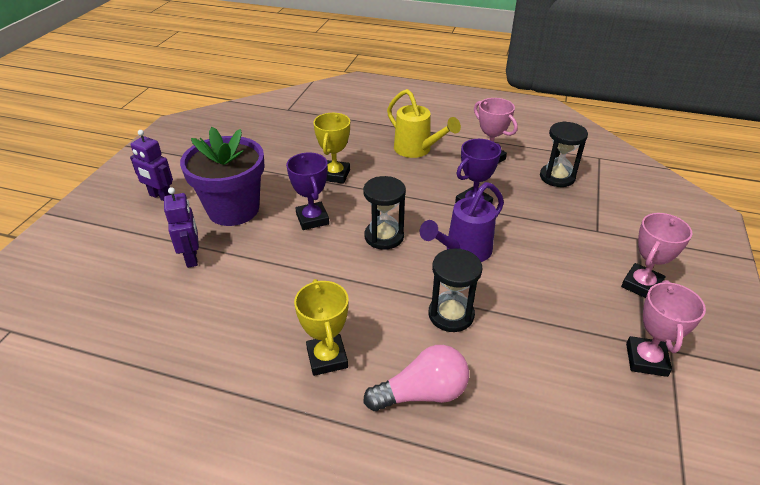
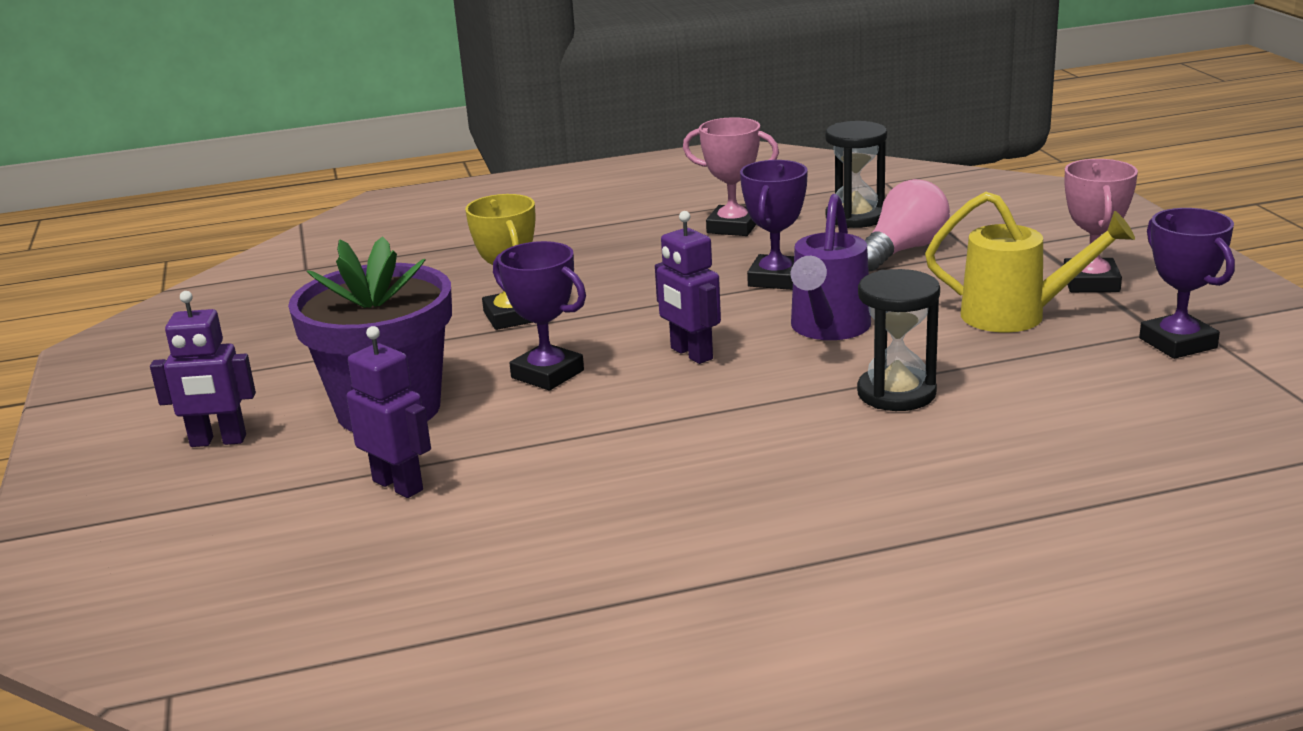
camera: 30 degrees left, 15 degrees down
(327, 358) = (784, 498): yellow trophy -> none
(384, 236) = (691, 354): black hourglass -> purple robot
(417, 150) = (609, 250): yellow watering can -> yellow watering can (1016, 316)
(422, 393) = (960, 476): pink light bulb -> pink light bulb (902, 251)
(646, 360) = (1178, 343): pink trophy -> purple trophy

